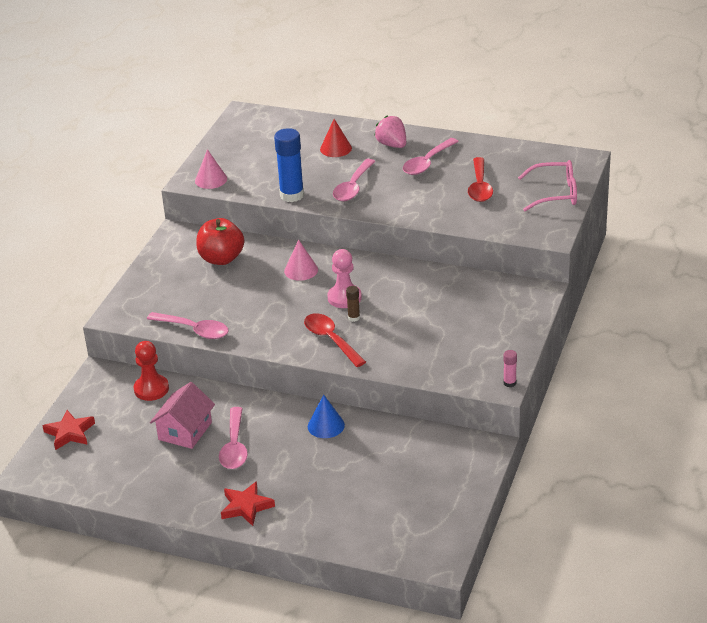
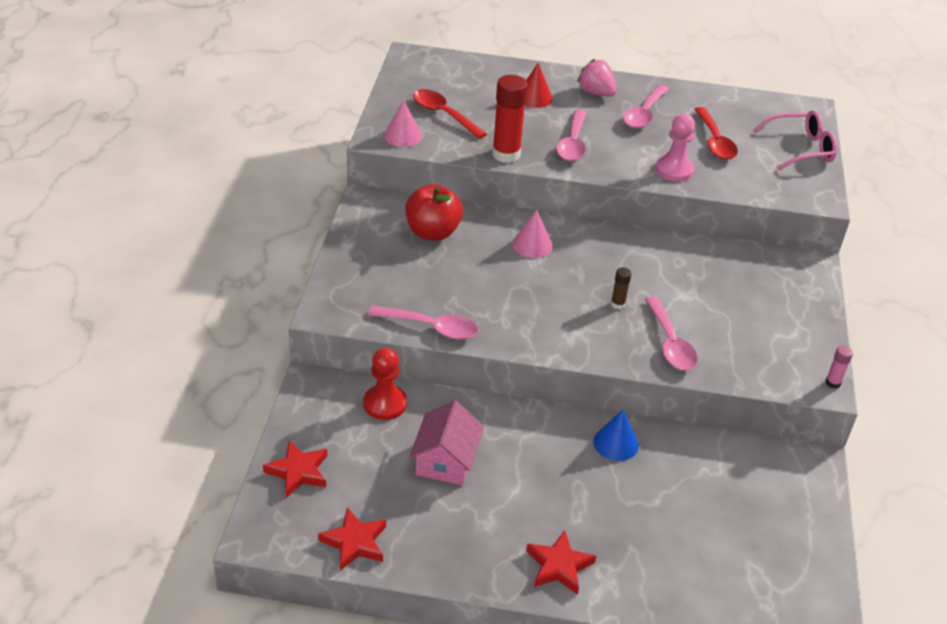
camera: 15 degrees left, 5 degrees up
(97, 482) = (355, 542): none -> red star
(234, 446) = (515, 479): pink spoon -> pink spoon (670, 343)
(292, 195) = (506, 154): blue glue stick -> red glue stick
(331, 340) = (602, 334): red spoon -> red spoon (443, 114)
(344, 298) = (596, 278): pink pawn -> pink pawn (674, 170)

